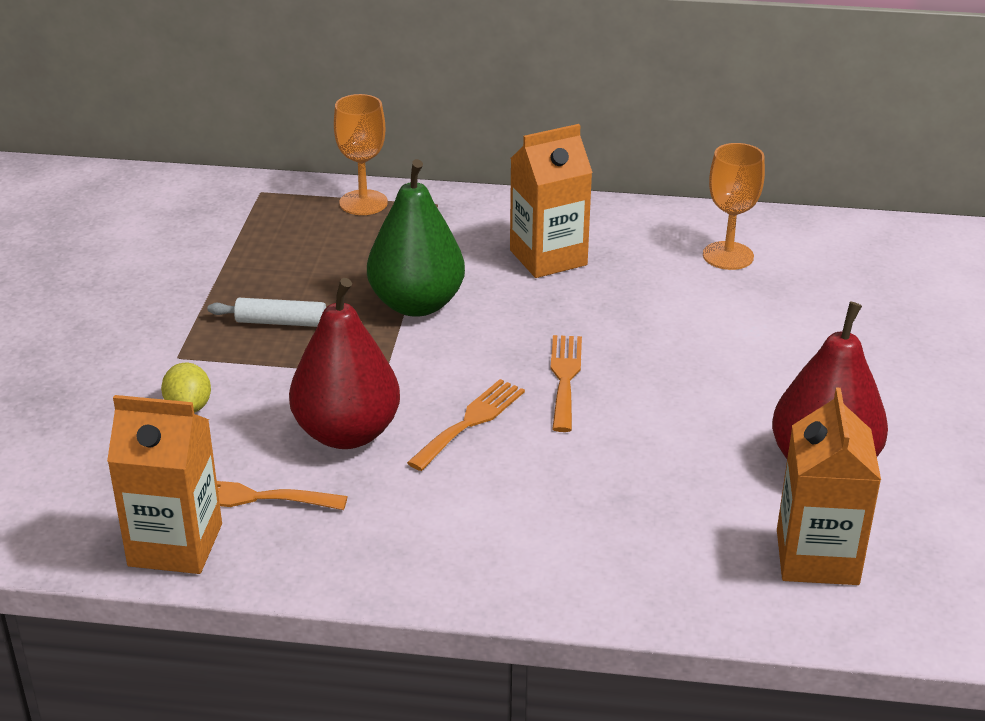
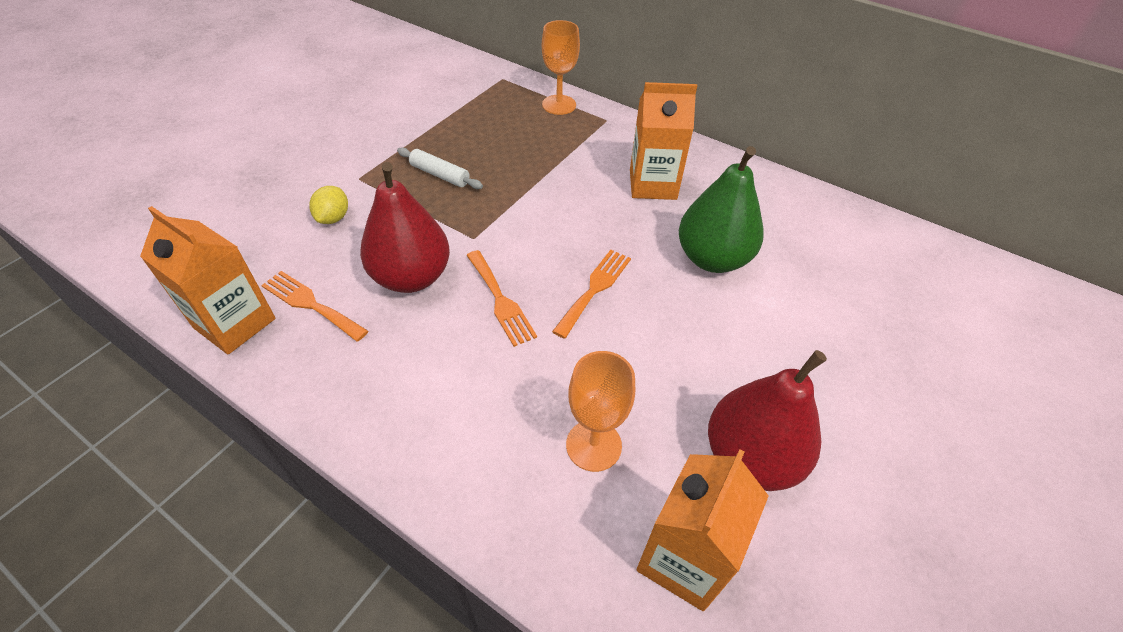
camera: 25 degrees right, 15 degrees up
(416, 304) = (536, 191): green pear -> green pear (712, 258)
(470, 422) = (500, 300): orange fork -> orange fork turned 90 degrees clockwise
(728, 256) = (790, 227): orange goblet -> orange goblet (593, 445)

